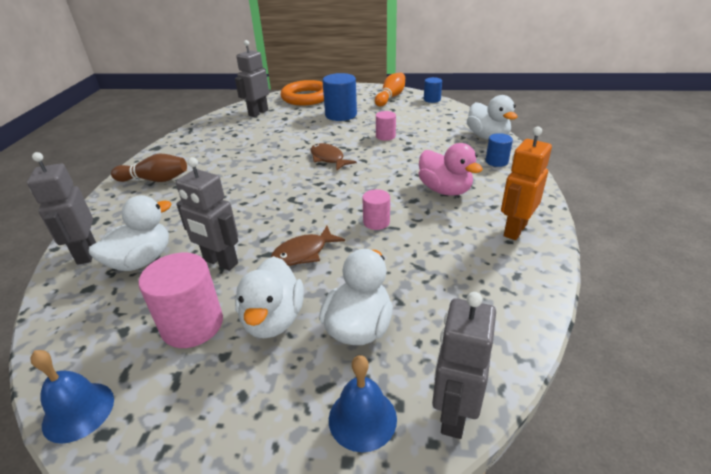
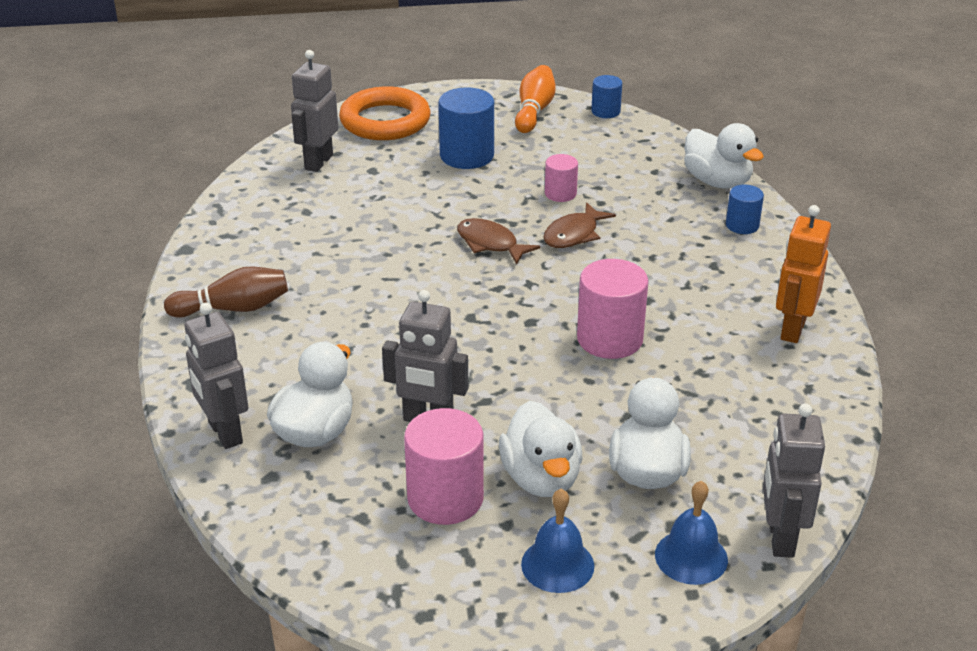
camera: 15 degrees left, 0 degrees up
(78, 411) = (379, 601): blue bell -> blue bell (557, 565)
(303, 253) = (533, 393): brown fish -> brown fish (574, 234)
(376, 222) = (609, 339): pink cylinder -> pink cylinder, size x1.77
(445, 190) = (684, 280): pink duck -> none

